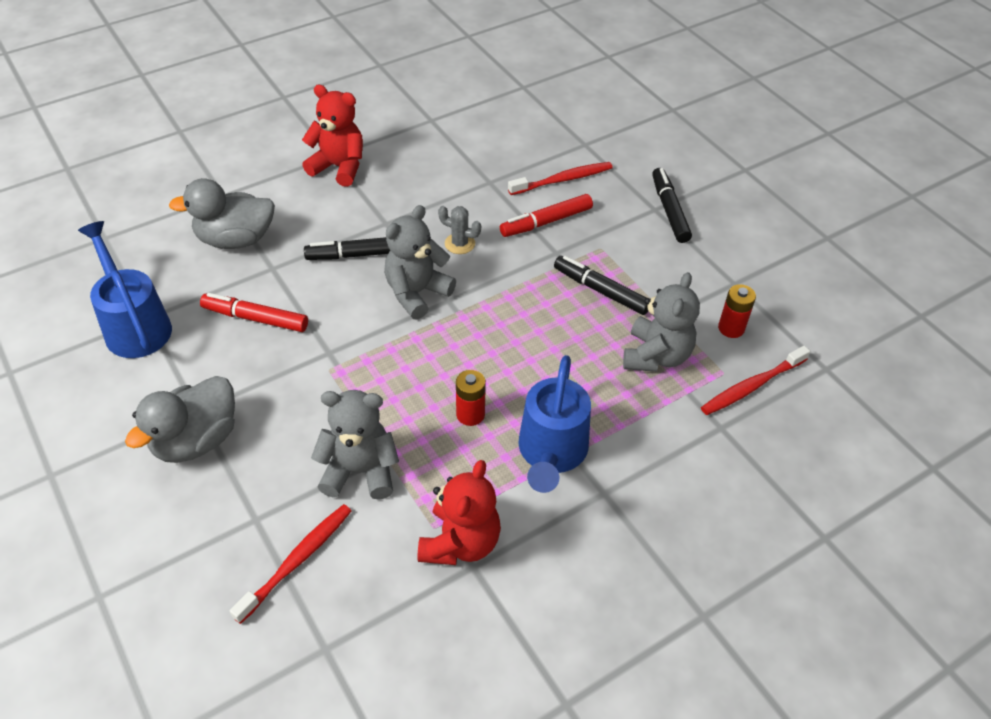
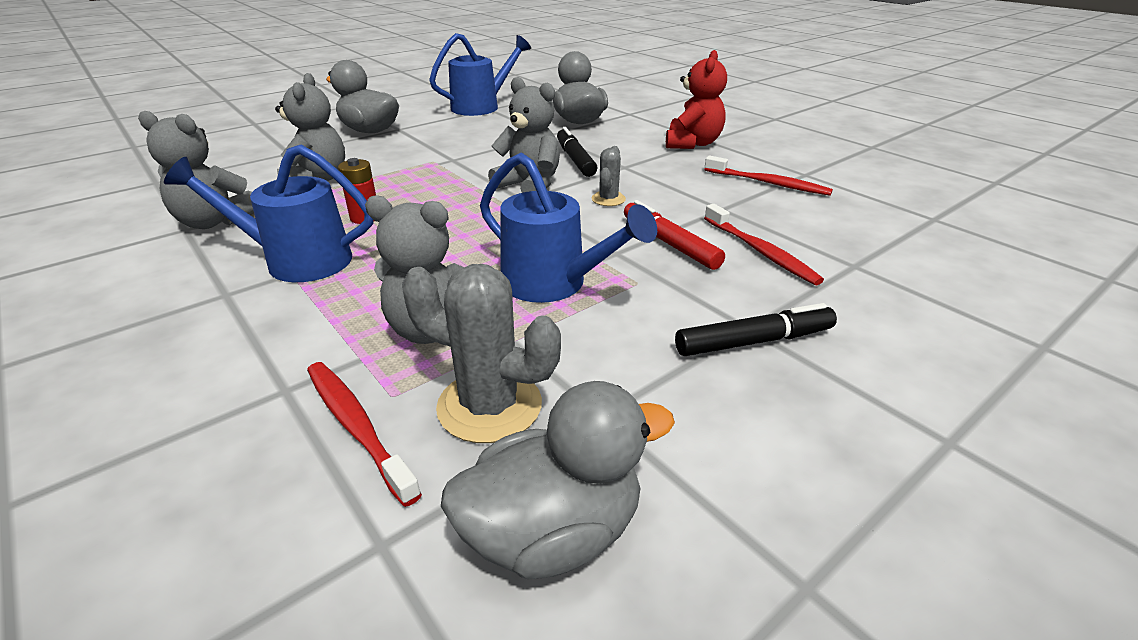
camera: 85 degrees right, 15 degrees down
(255, 318) = (490, 134): red marker -> none
(297, 561) = (241, 167): red toothbrush -> red toothbrush (767, 183)
(460, 542) = (214, 222): red teddy bear -> grey teddy bear
(601, 291) = (553, 284): black marker -> blue watering can
(731, 328) = (489, 406): red battery -> grey cactus
(812, 308) = (553, 532): none -> grey duck

